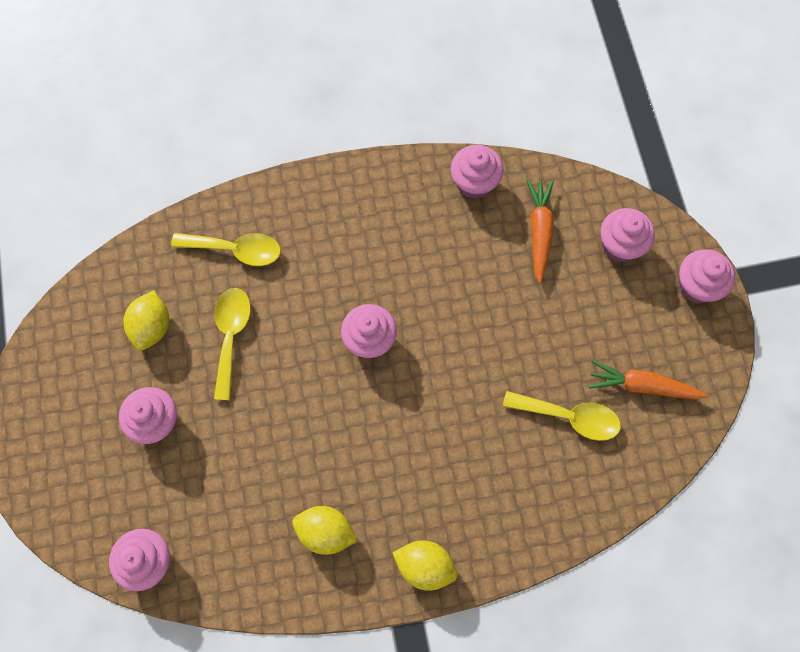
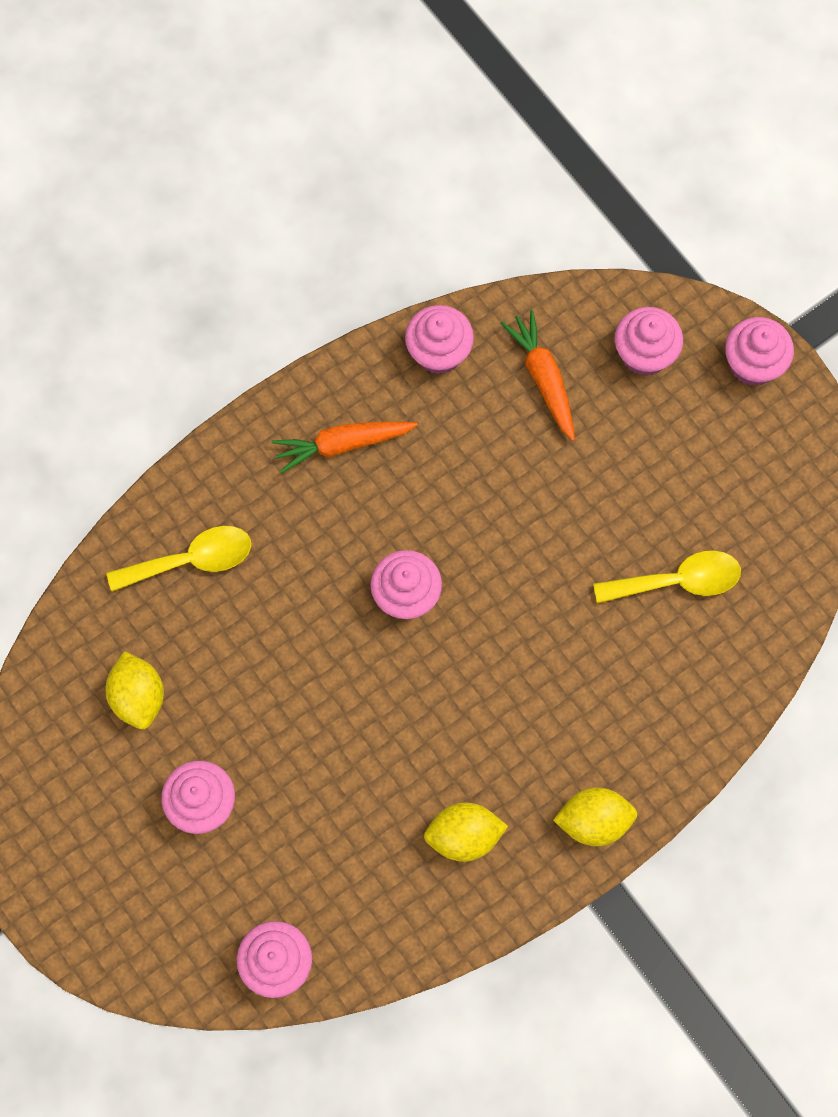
camera: 25 degrees left, 0 degrees up
(231, 336) = (240, 665): yellow spoon -> none
(642, 385) = (743, 508): orange carrot -> orange carrot (342, 445)

